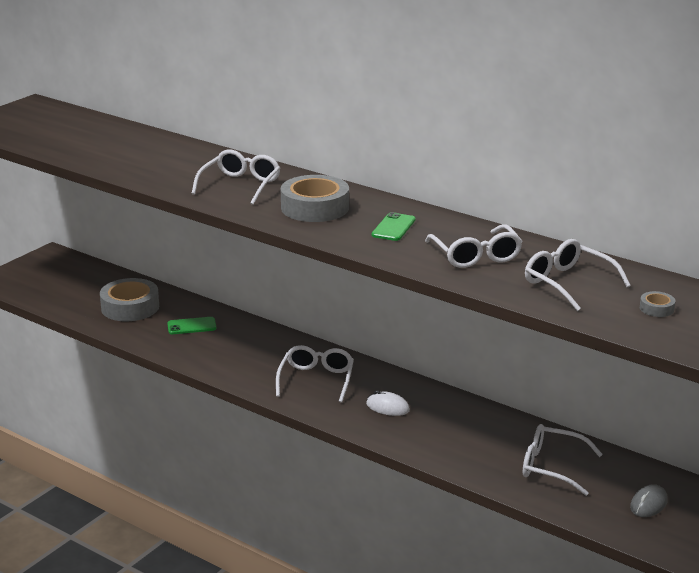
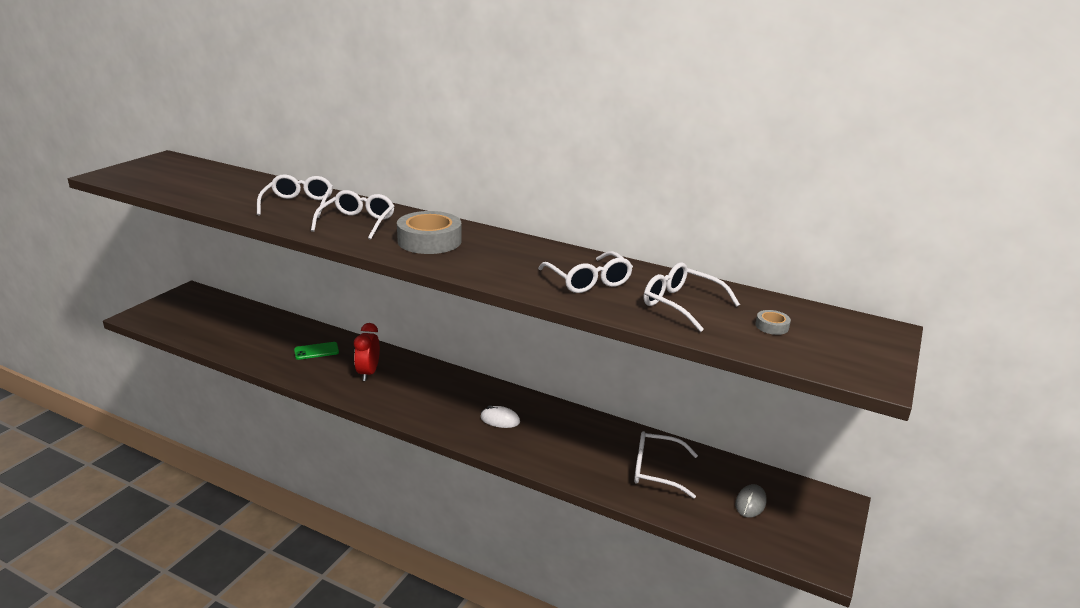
camera: 10 degrees left, 0 degrees up
(130, 307) = (260, 336): grey tape -> none
(247, 352) = (368, 373): none -> red clock
(316, 380) = (432, 397): white glasses -> white glasses (298, 204)
(393, 227) = (506, 257): green phone -> none

